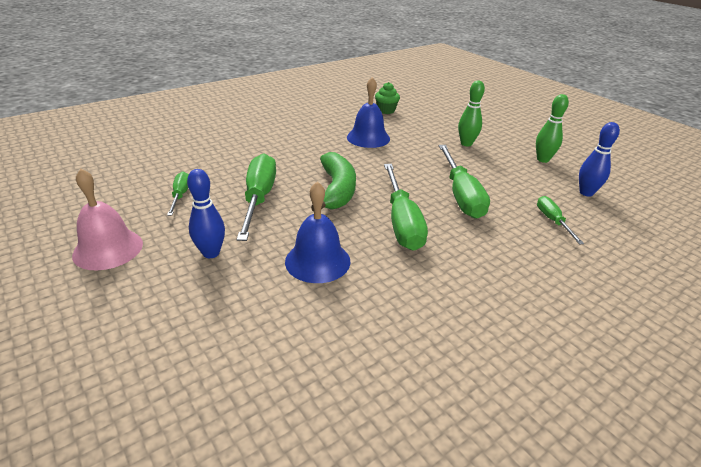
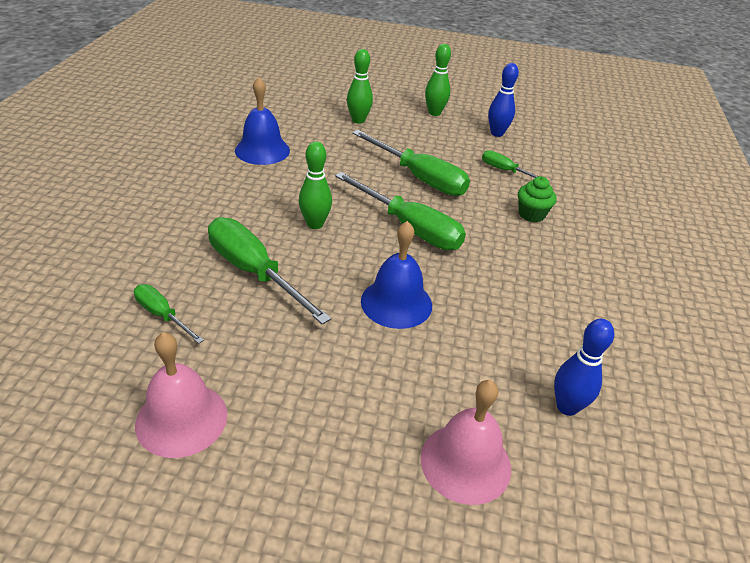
camera: 45 degrees left, 5 degrees up
(201, 388) = (465, 462): none -> pink bell
(211, 253) = (296, 354): blue bowling pin -> blue bowling pin (567, 407)
(337, 190) = (315, 224): green banana -> green bowling pin
(386, 110) = (234, 108): green cupcake -> green cupcake (531, 214)

